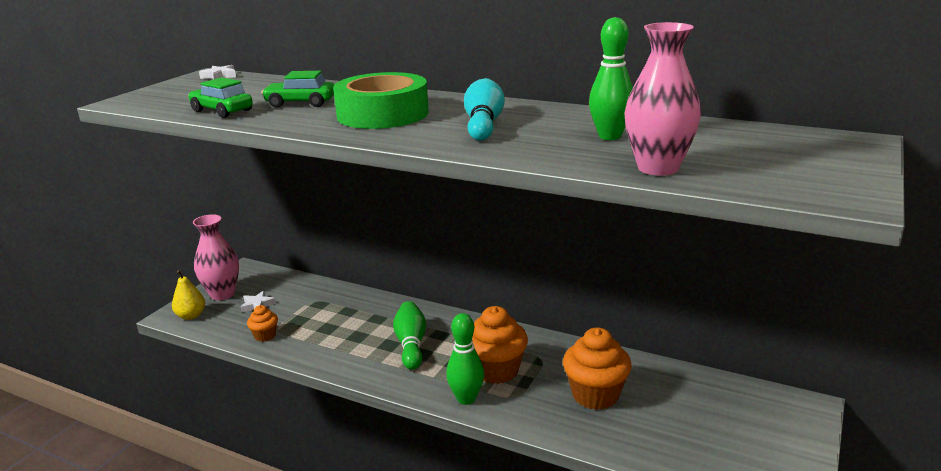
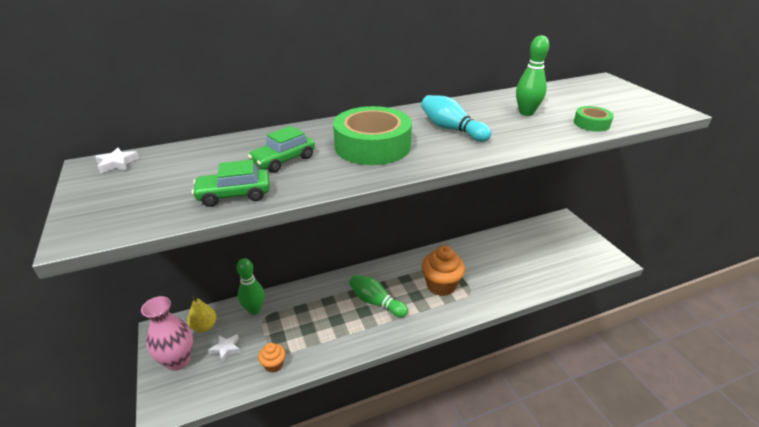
camera: 50 degrees left, 10 degrees up
(191, 316) = (182, 396): yellow pear -> yellow pear (204, 326)
(466, 399) = (454, 311): green bowling pin -> green bowling pin (254, 310)
(595, 395) = (498, 267): orange cupcake -> none
(658, 168) = (591, 123): pink vase -> green tape

